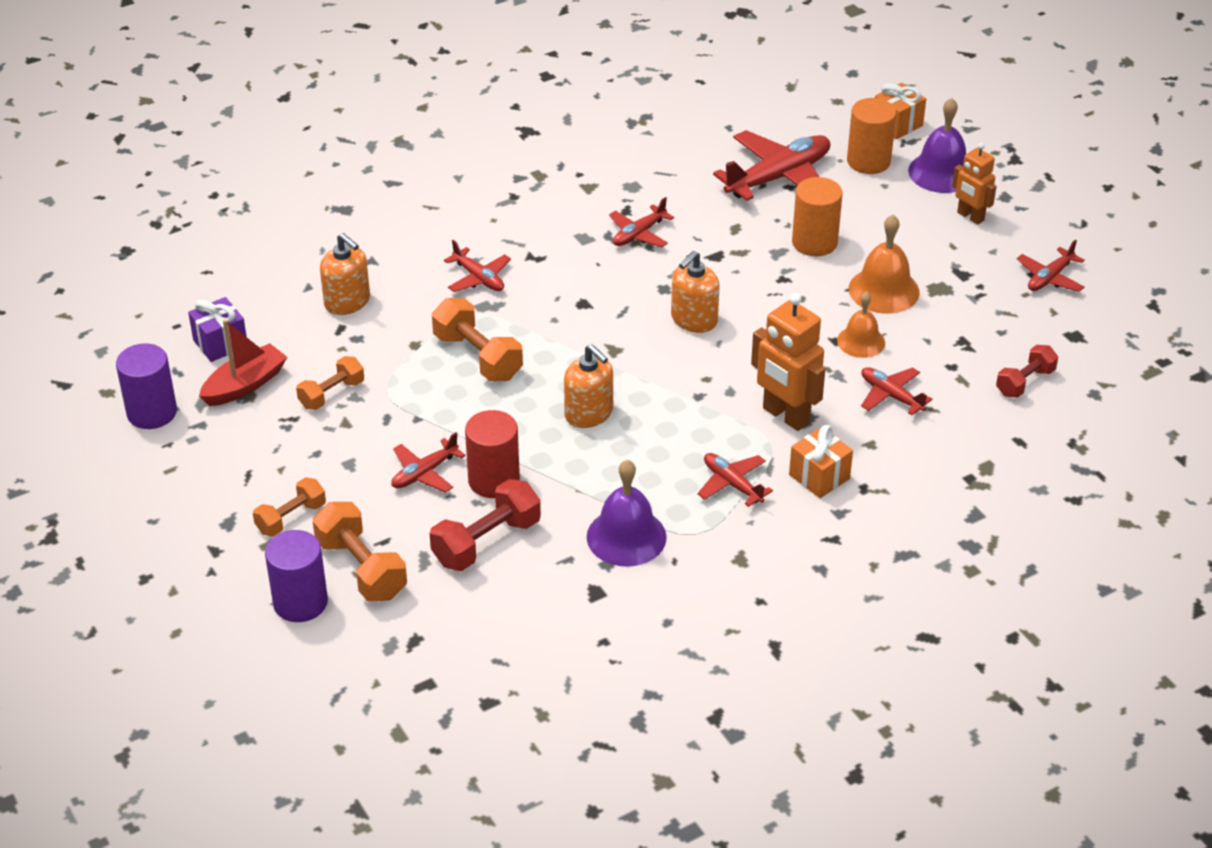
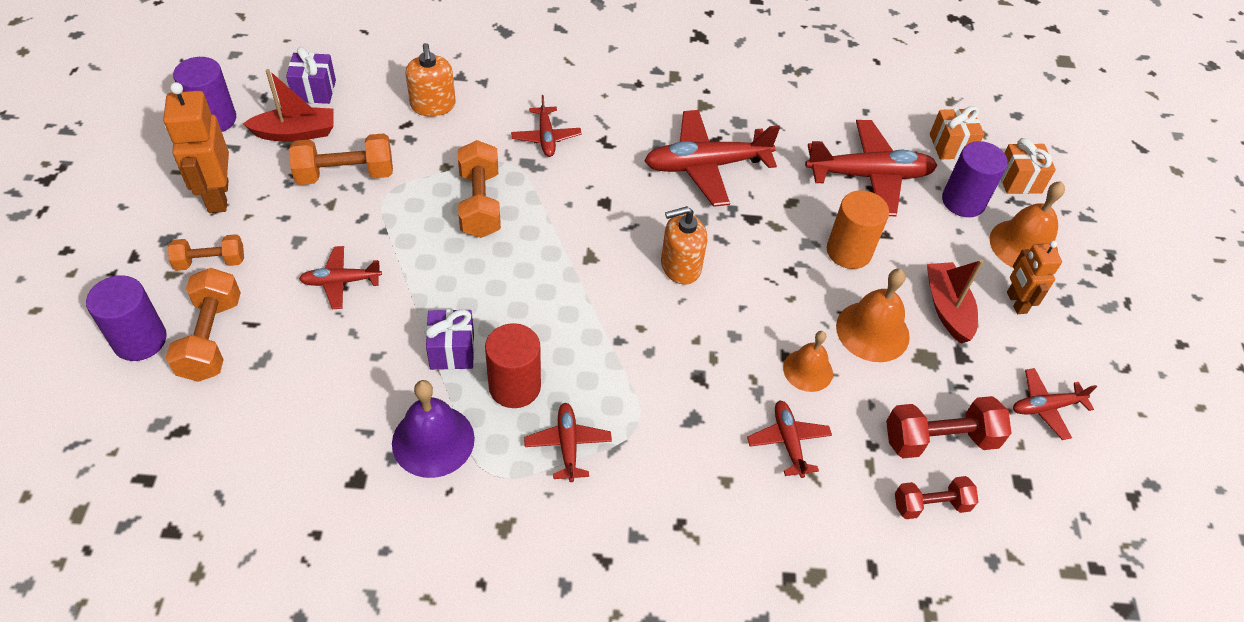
camera: 30 degrees right, 10 degrees up
(331, 394) = (345, 174): orange dumbbell -> orange dumbbell, size x1.55
(486, 542) = (322, 374): red dumbbell -> red dumbbell (939, 439)
(494, 480) = (384, 320): red cylinder -> red cylinder (514, 386)
(574, 471) = (452, 351): none -> purple gift
(589, 413) = (515, 304): orange soap dispenser -> none
(639, 234) = (706, 166): red plane -> red plane, size x1.86
(785, 416) = (675, 405): orange robot -> orange robot (217, 196)
(819, 477) = (649, 486): orange gift -> orange gift (950, 146)
(868, 161) = (963, 201): orange cylinder -> purple cylinder
(924, 246) = (947, 308): none -> red boat
(941, 172) = (1023, 245): purple bell -> orange bell

